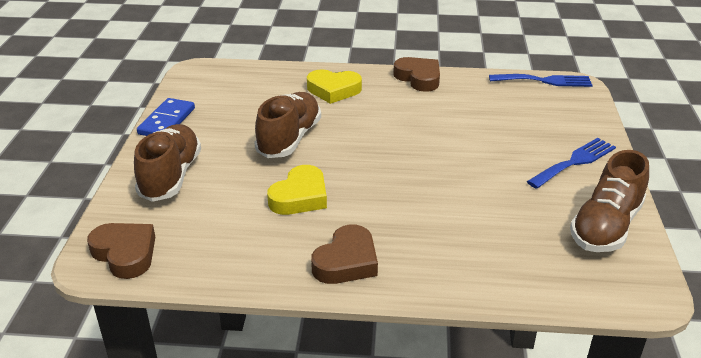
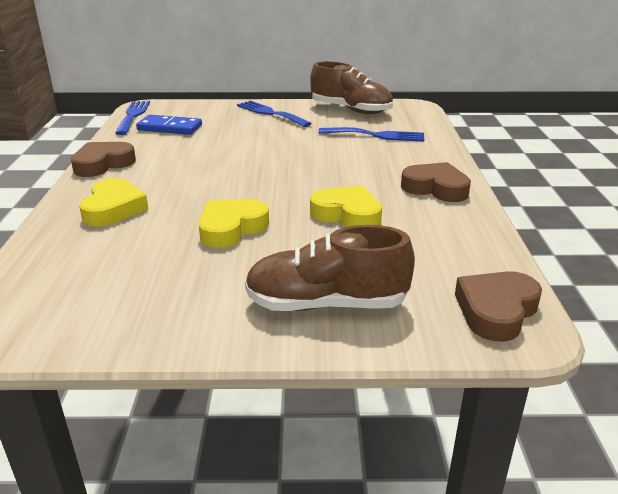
camera: 95 degrees left, 5 degrees down
(167, 121) = (170, 335): blue domino -> blue domino (169, 128)
(289, 139) = (231, 228): brown shoe -> yellow heart
(507, 238) = (376, 135): none -> blue fork

